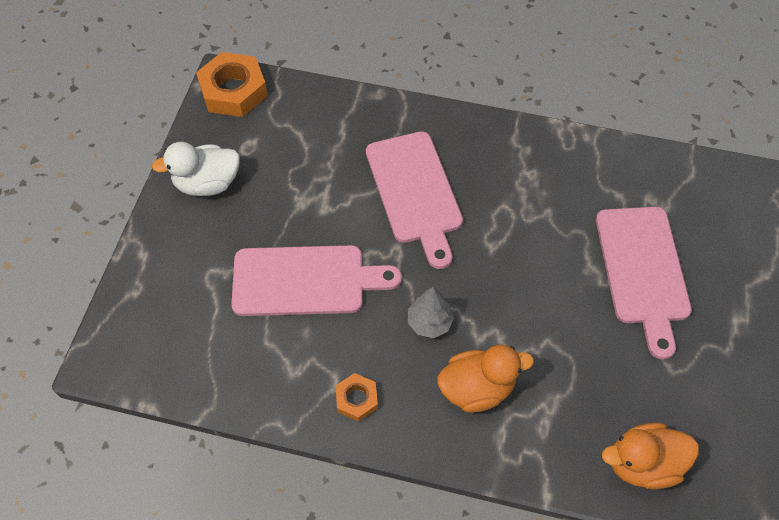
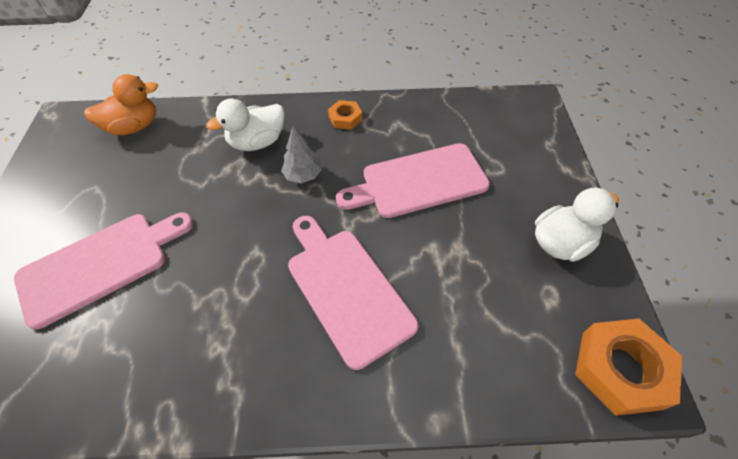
camera: 165 degrees right, 5 degrees down
(477, 388) = (257, 142): orange duck -> white duck
(643, 271) = (100, 264): pink cutting board -> pink cutting board turned 75 degrees clockwise

